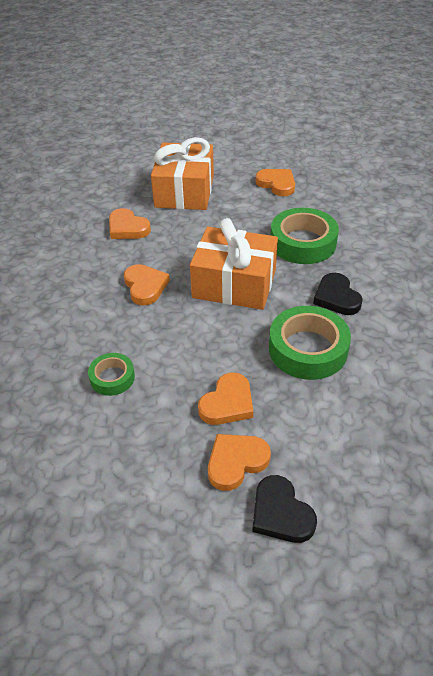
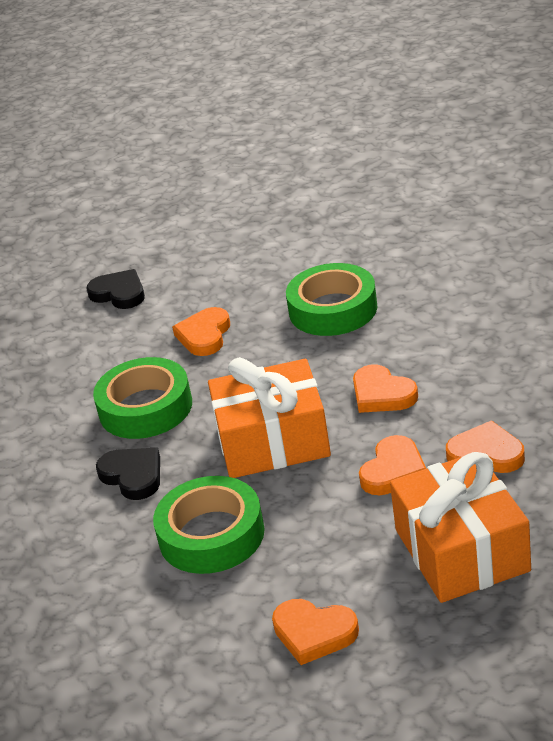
camera: 160 degrees right, 10 degrees down
(112, 378) = (333, 309): green tape -> green tape, size x1.83
(236, 462) = (172, 304): orange heart -> orange heart (393, 471)

